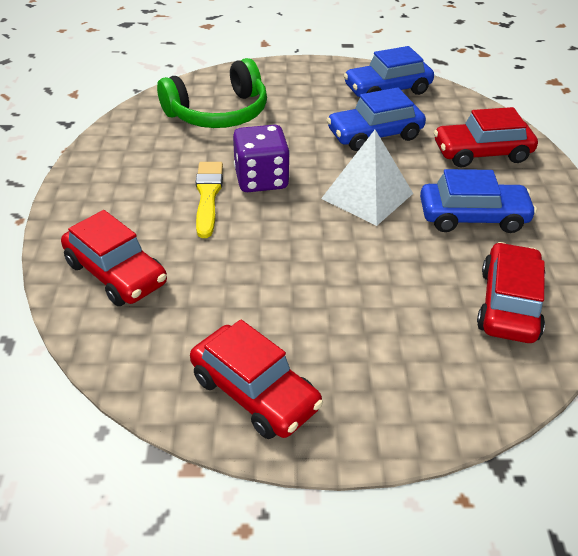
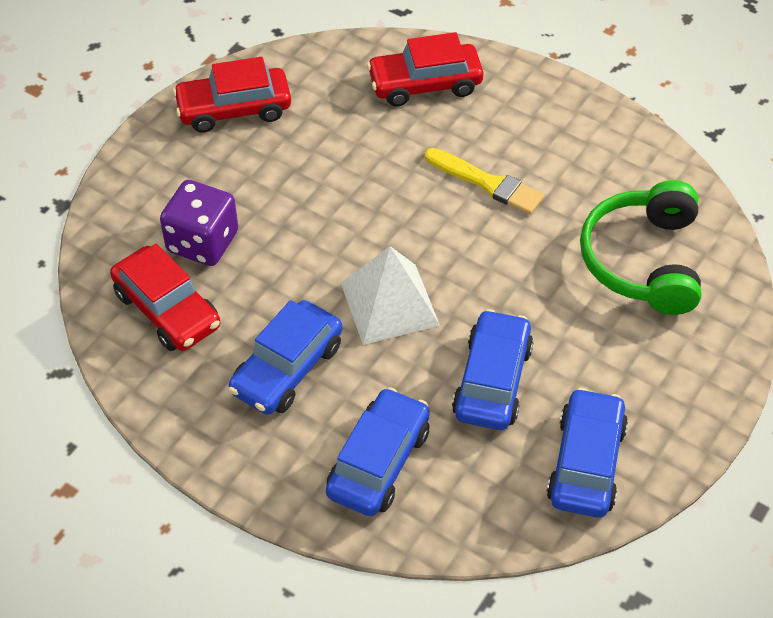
camera: 125 degrees right, 10 degrees up
(261, 179) = (483, 235): purple dice -> purple dice (202, 242)
(482, 153) = (378, 462): red car -> blue car

